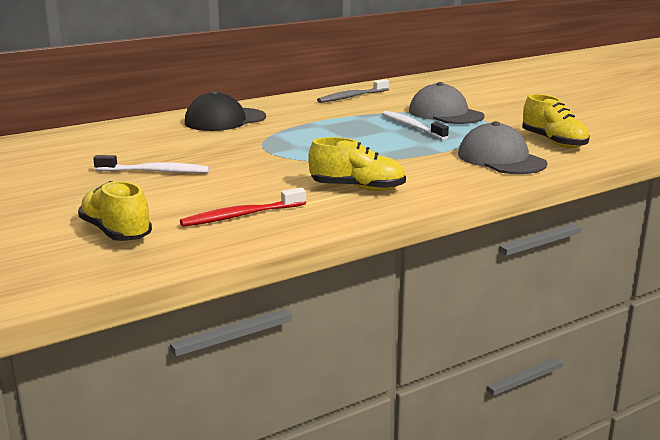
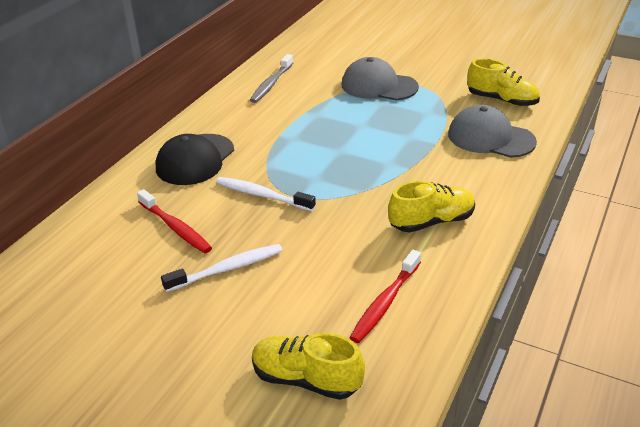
camera: 30 degrees left, 15 degrees up
(154, 146) = (175, 227): none -> red toothbrush
(412, 127) = (374, 114): white toothbrush -> white toothbrush (262, 195)

